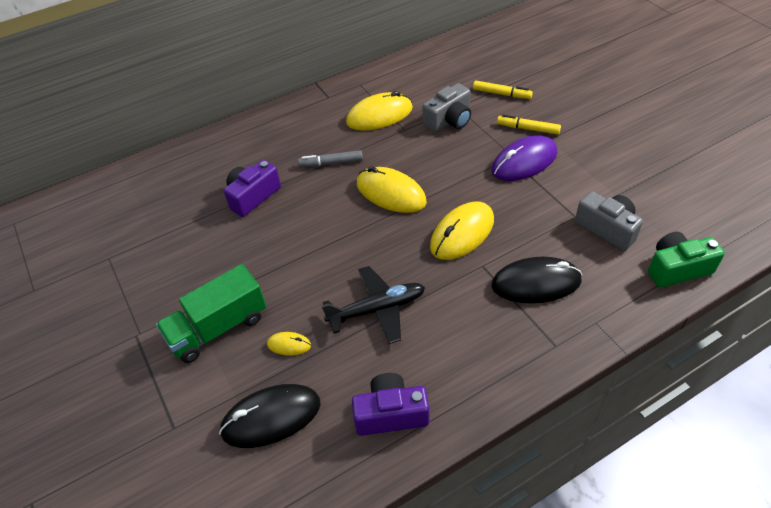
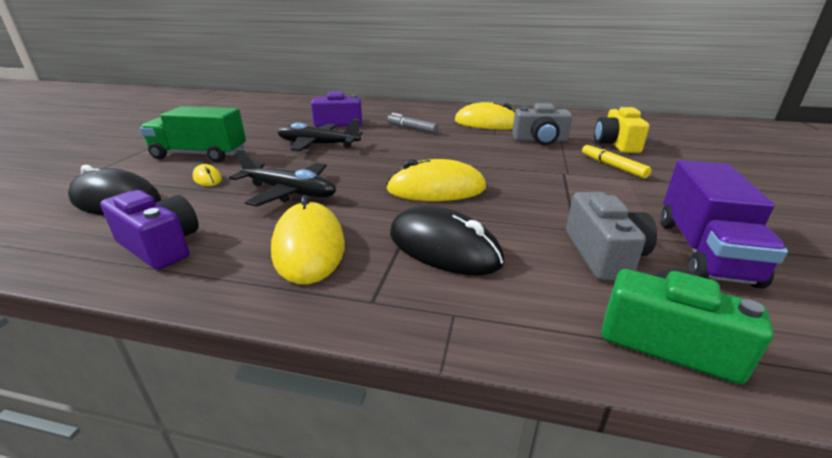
camera: 40 degrees right, 20 degrees down
(294, 241) = (318, 145): none -> black plane
(391, 193) = (423, 152): yellow mouse -> yellow mouse (309, 247)
(501, 94) = (616, 144): yellow marker -> yellow camera
(524, 162) = (574, 179): purple mouse -> none
(640, 192) = (703, 251): none -> purple truck

